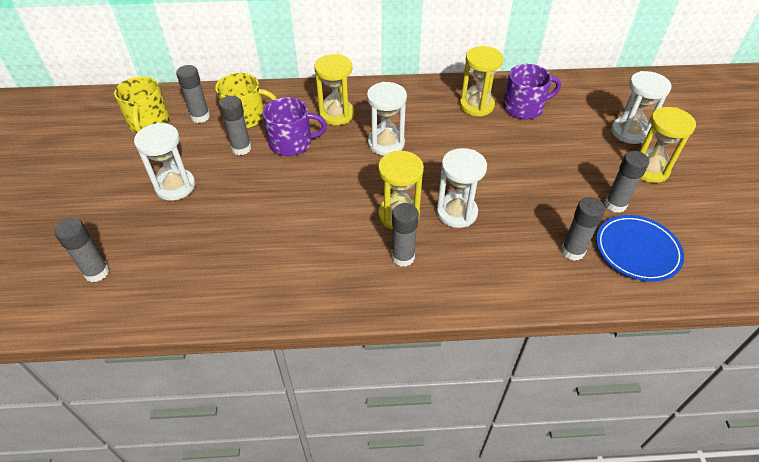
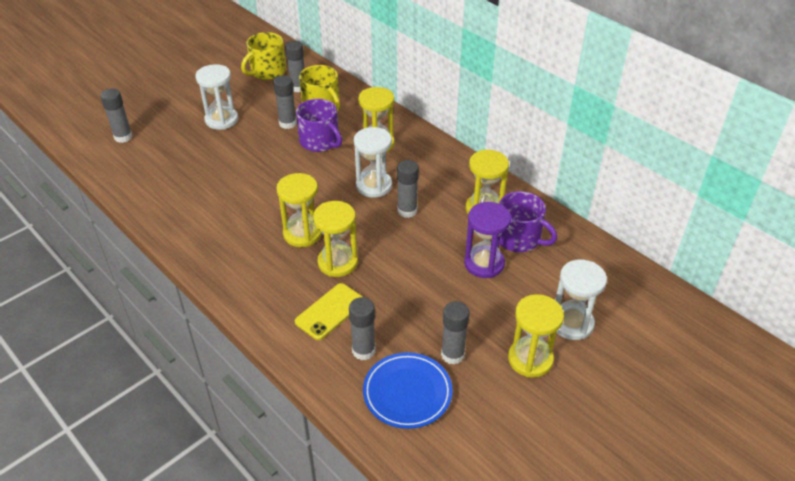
camera: 50 degrees right, 5 degrees down
(403, 257) = (262, 258): grey glue stick -> grey glue stick (407, 211)
(456, 212) = (337, 262): white hourglass -> yellow hourglass
(510, 248) = (330, 311): none -> yellow phone
(534, 137) = (484, 263): none -> purple hourglass

